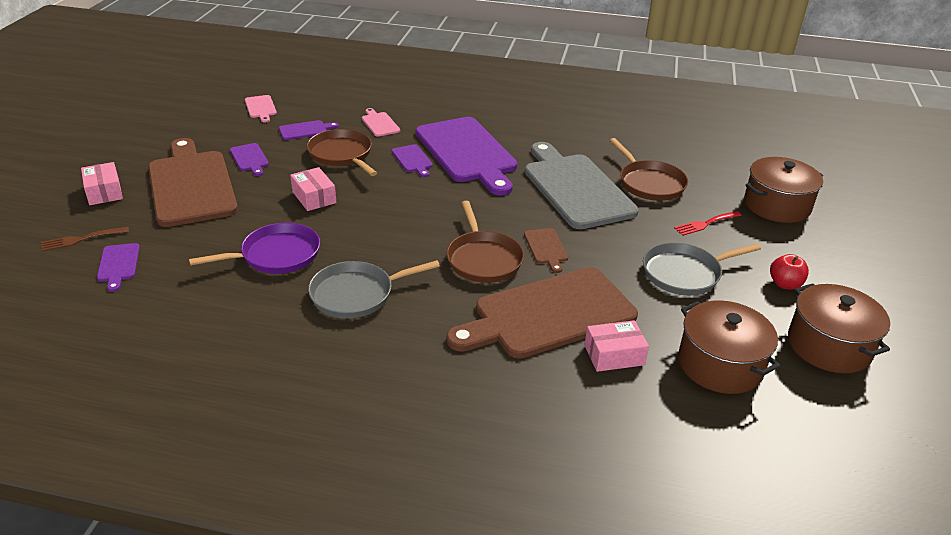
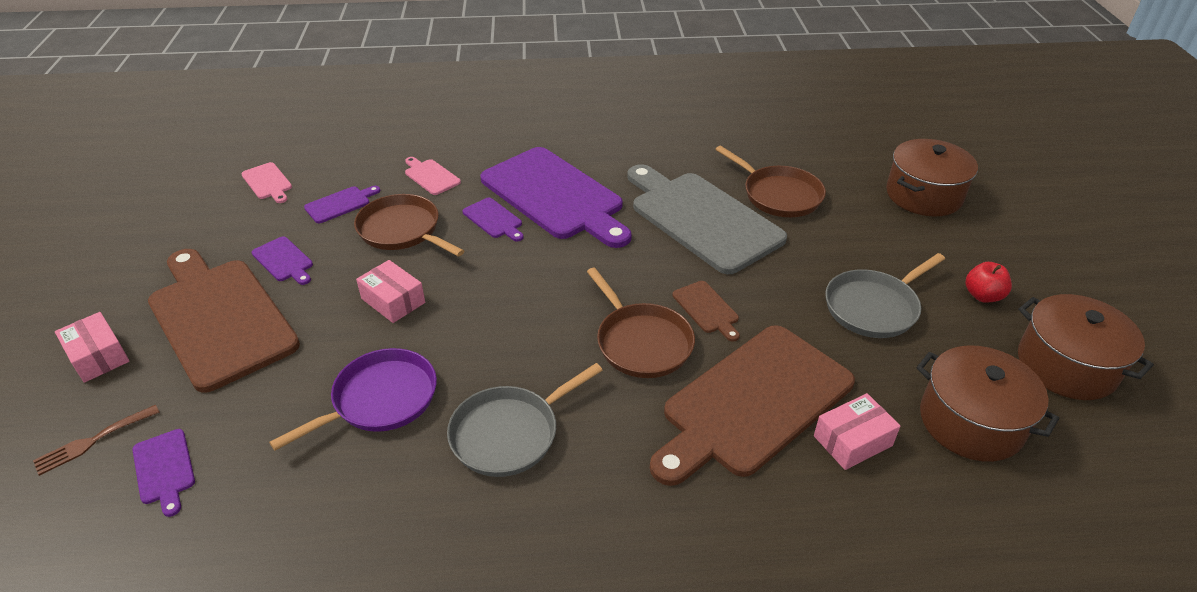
camera: 15 degrees left, 5 degrees up
(705, 224) = (863, 235): red fork -> none

